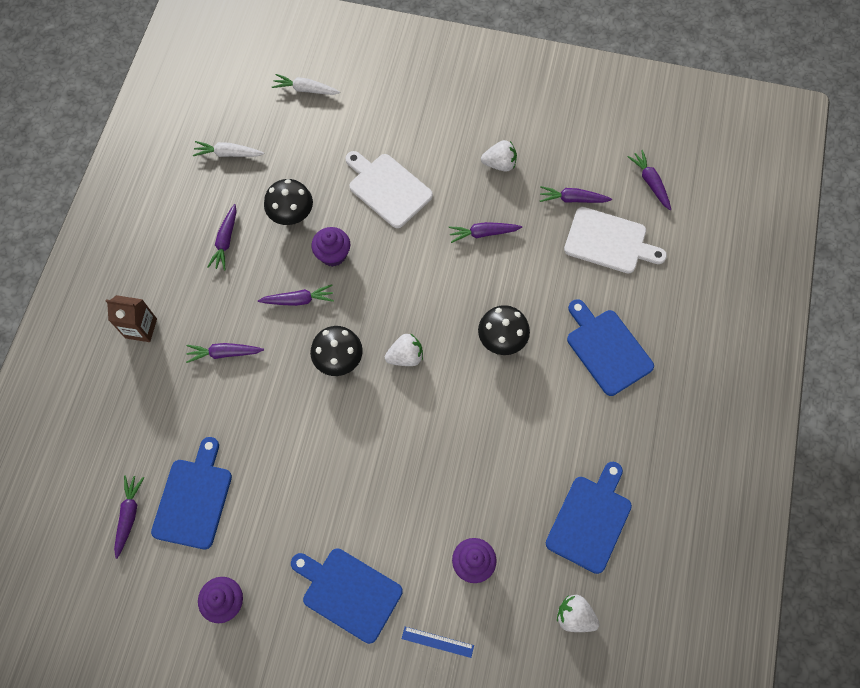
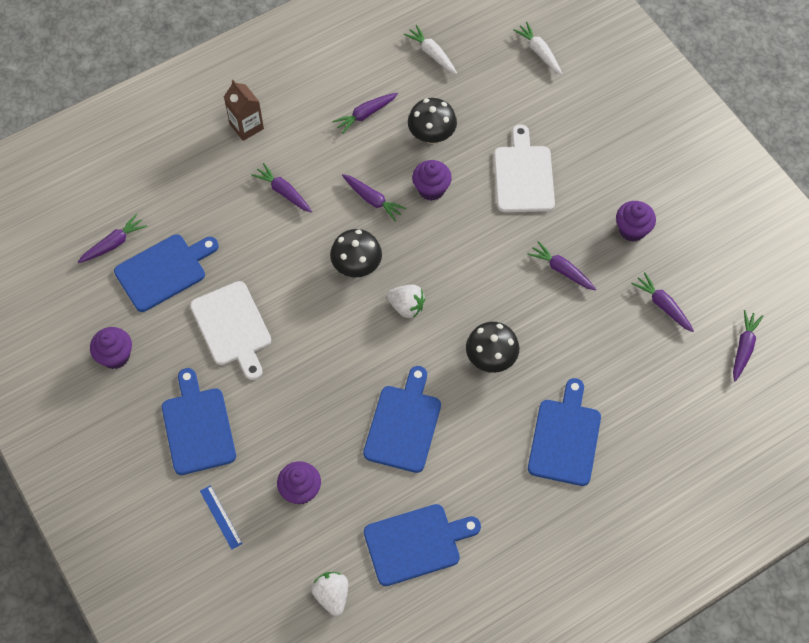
camera: 45 degrees right, 5 degrees down
(493, 444) = (403, 424): none -> blue cutting board
(499, 164) = (632, 230): white strawberry -> purple cupcake
(609, 241) = (657, 362): white cutting board -> white cutting board (232, 327)

